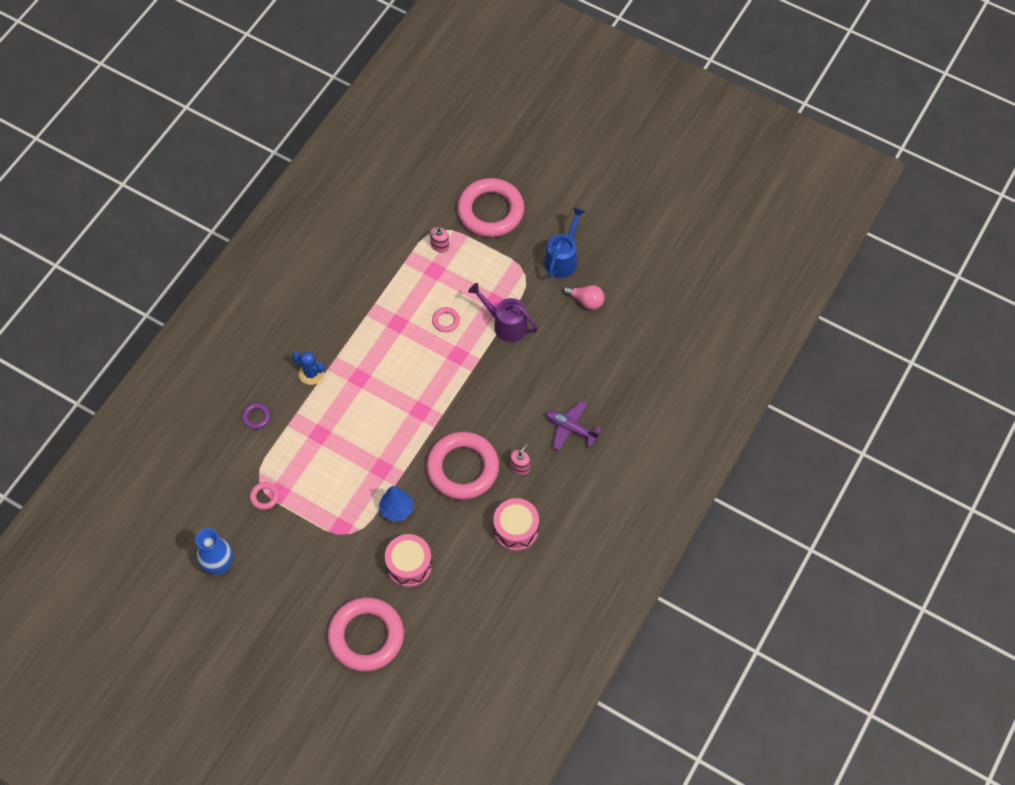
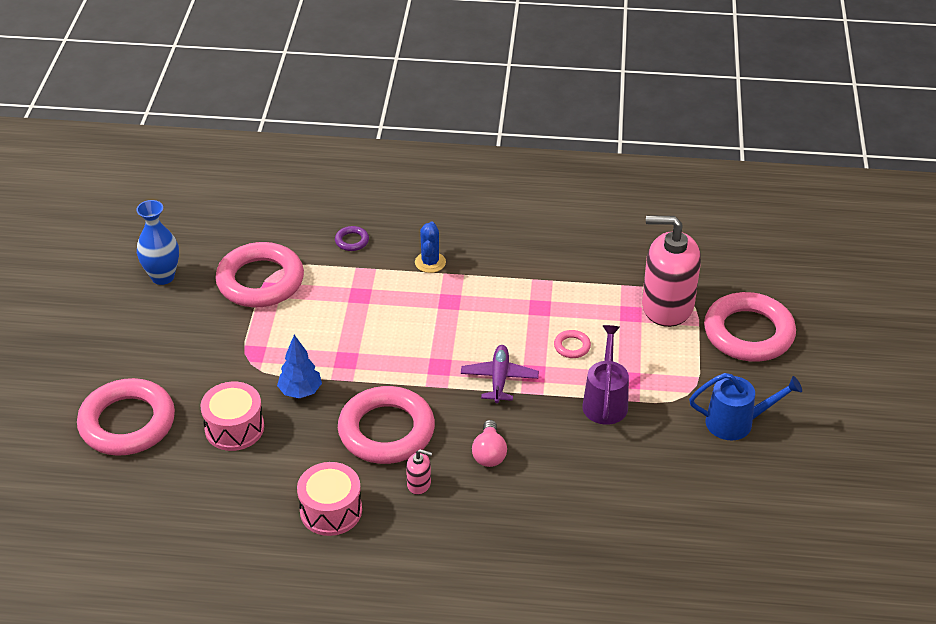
camera: 65 degrees right, 20 degrees down
(265, 497) = (260, 281): pink ring -> pink ring, size x2.48
(439, 245) = (667, 306): pink soap dispenser -> pink soap dispenser, size x2.46
(570, 428) = (502, 515): purple plane -> purple plane (499, 379)
(586, 301) = (694, 466): pink light bulb -> pink light bulb (489, 454)

